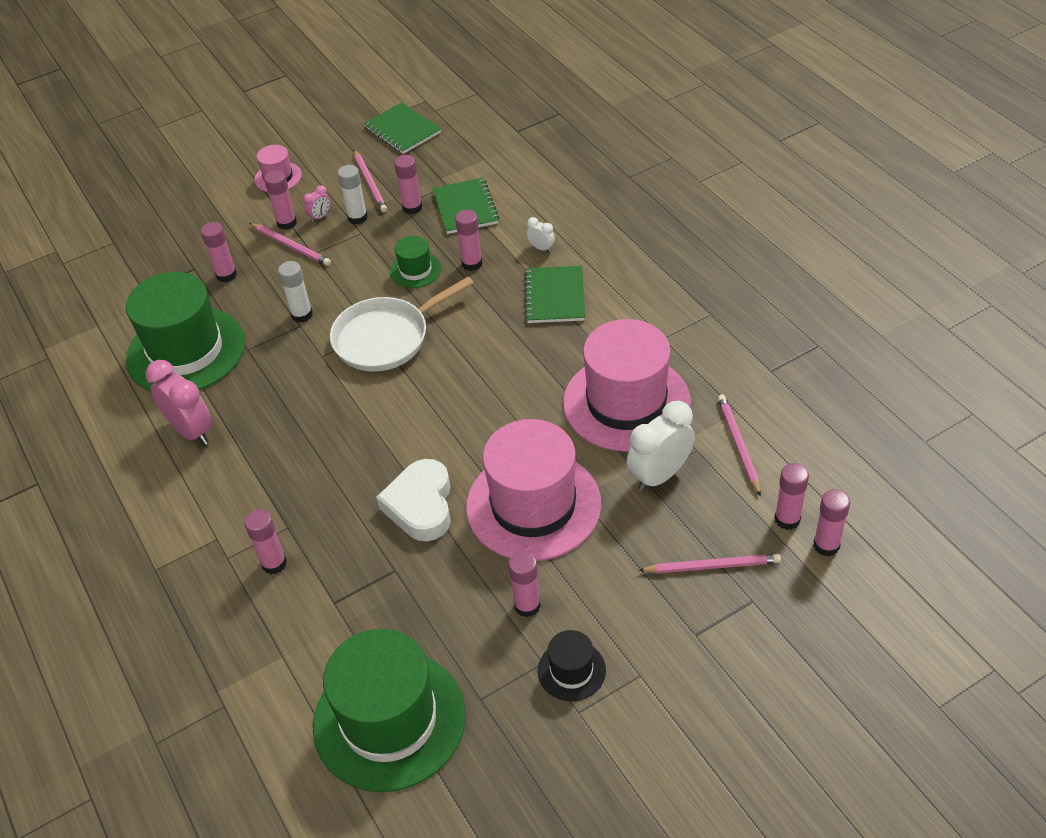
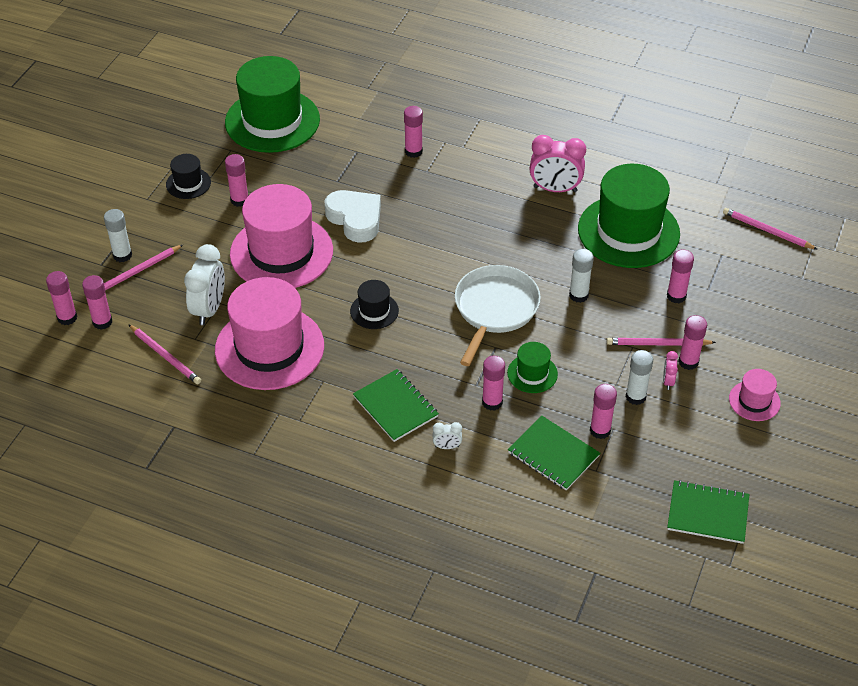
camera: 140 degrees right, 0 degrees up
(370, 183) = (666, 437): pink pencil -> pink pencil (767, 231)
(495, 390) = (374, 311): none -> black hat
(718, 600) = (122, 255): none -> white glue stick

